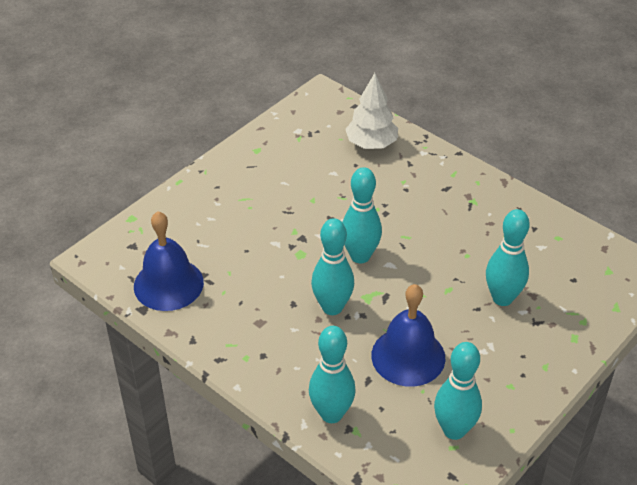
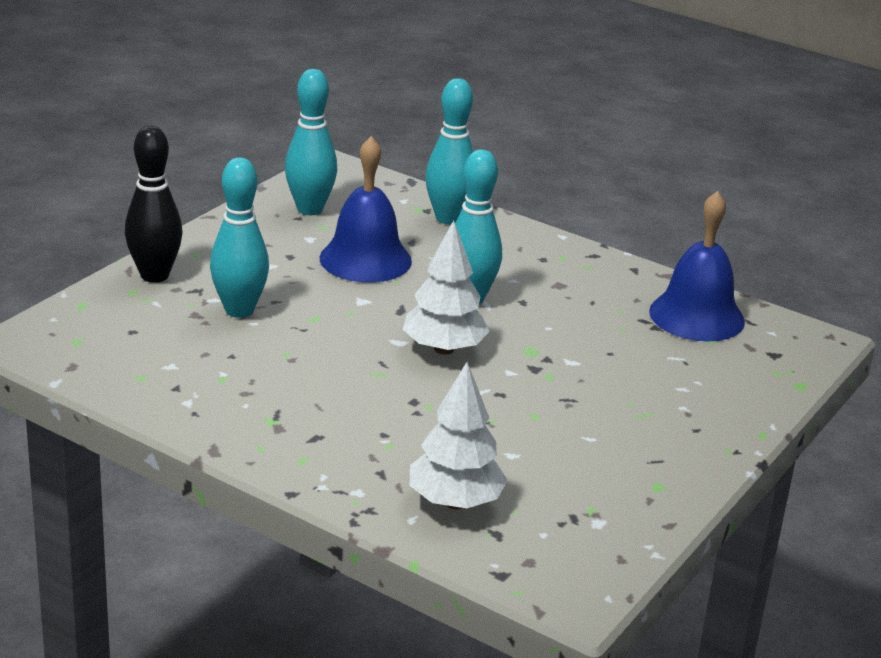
camera: 170 degrees right, 15 degrees down
(360, 256) = (443, 349): turquoise bowling pin -> white tree
(571, 339) = (154, 275): none -> black bowling pin

